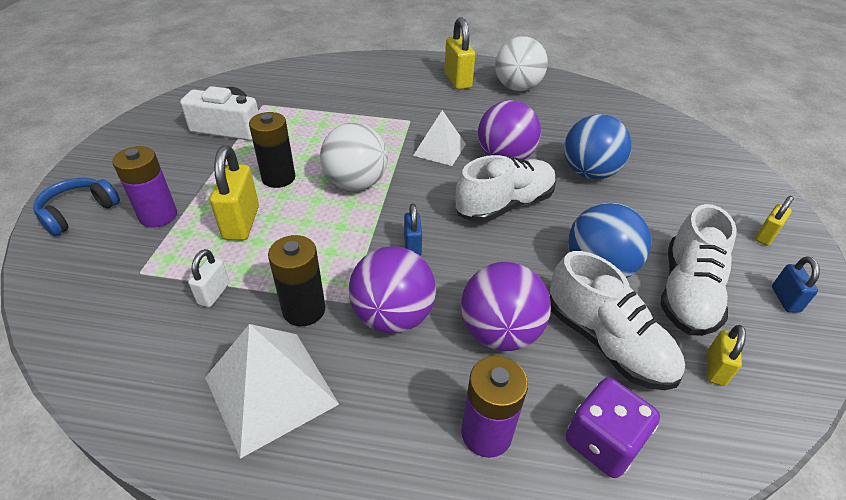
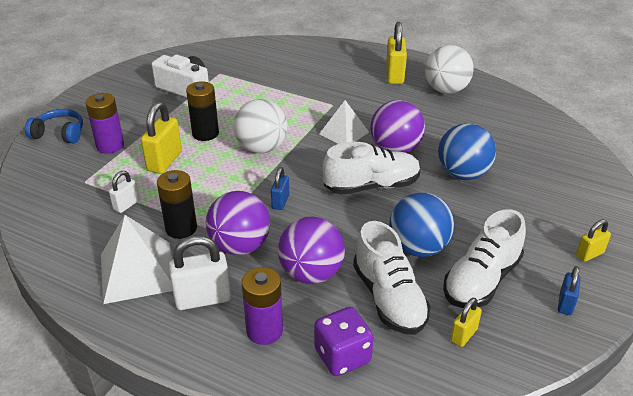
camera: 20 degrees right, 5 degrees down
(78, 212) = (59, 134): blue headphones -> blue headphones turned 45 degrees clockwise
(381, 408) = (203, 299): none -> white padlock

